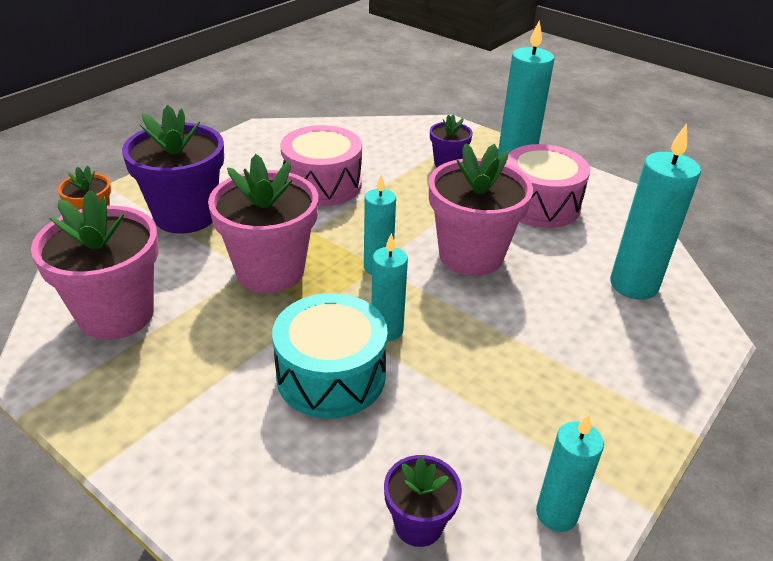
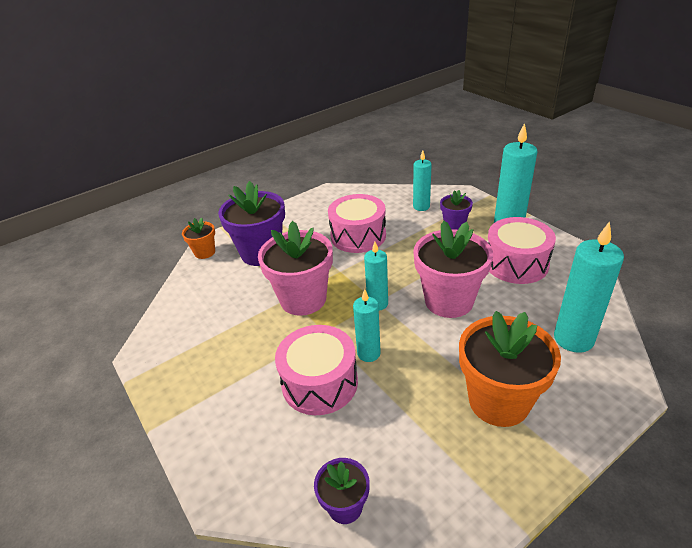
camera: 20 degrees right, 0 degrees up
(116, 314) = (198, 320): pink flower pot -> none
(331, 376) = (319, 383): turquoise drum -> pink drum
(556, 514) = (449, 519): turquoise candle -> turquoise candle (421, 207)
(571, 367) = (498, 401): none -> orange flower pot

